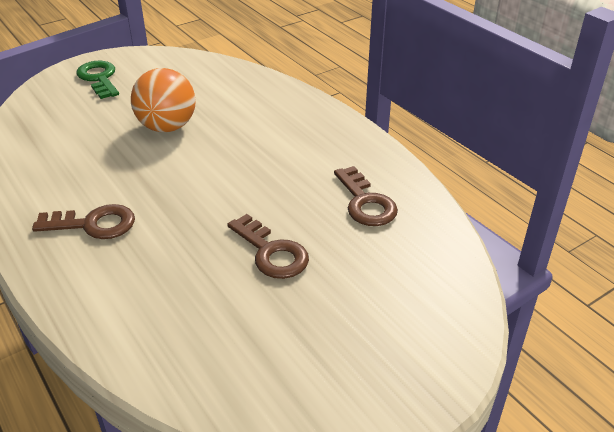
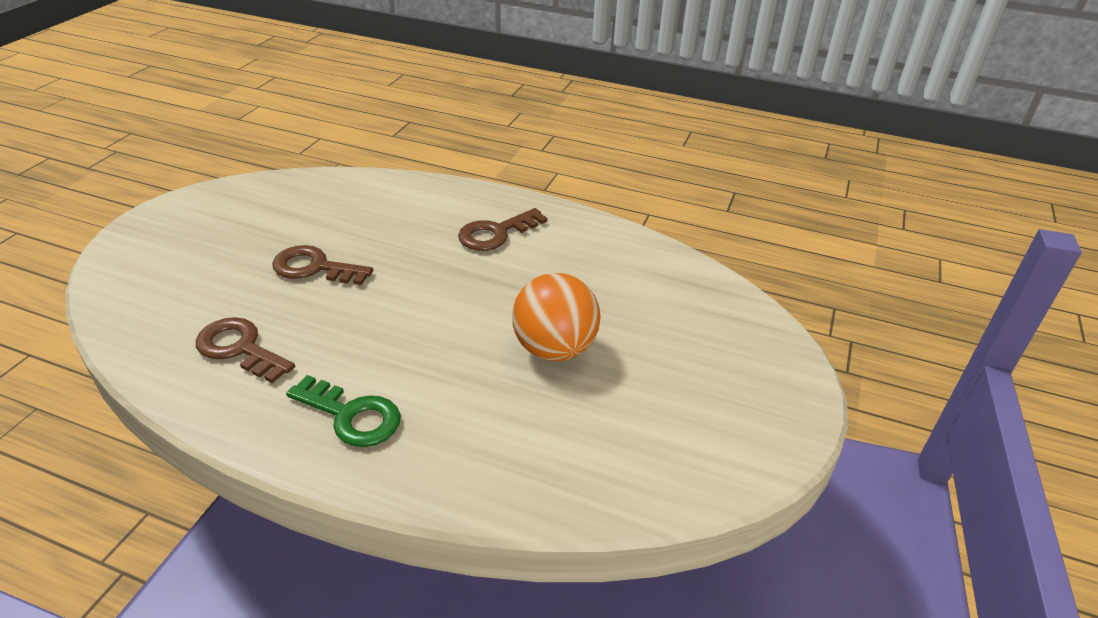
camera: 145 degrees right, 0 degrees up
(99, 78) = (741, 384): green key -> green key (352, 416)

